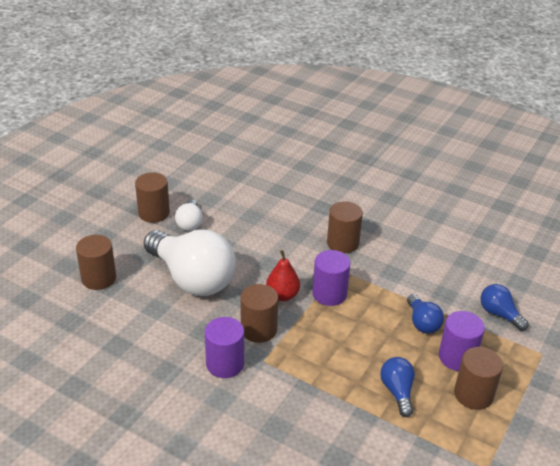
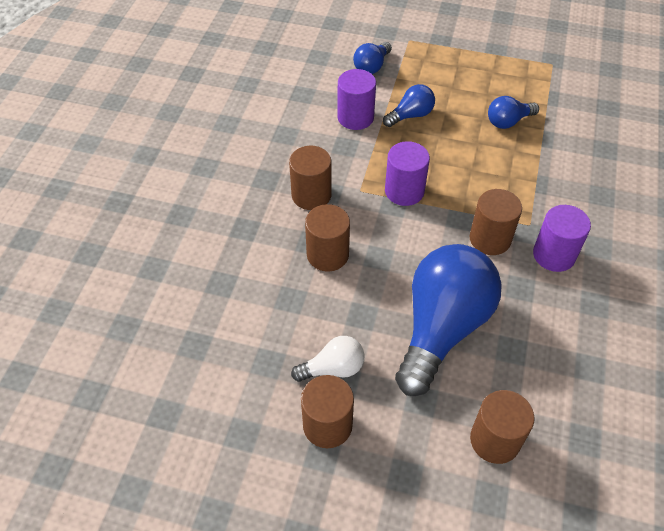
camera: 105 degrees left, 15 degrees up
(192, 278) = (442, 328): white light bulb -> blue light bulb
(282, 295) = (427, 231): red pear -> none
(457, 357) = (443, 89): purple cylinder -> purple cylinder (355, 117)
(473, 394) = (482, 76): brown cylinder -> brown cylinder (327, 254)

